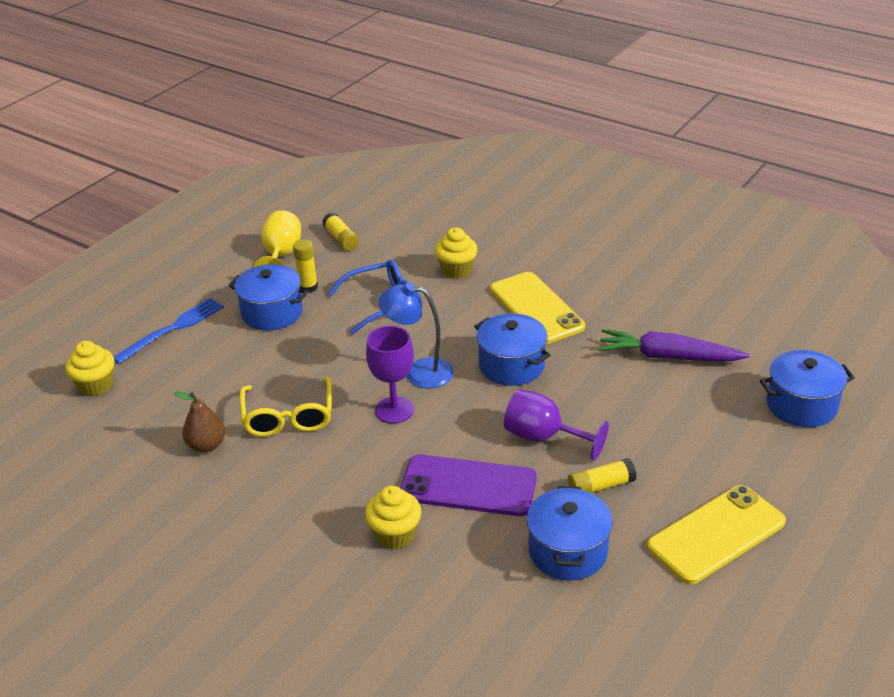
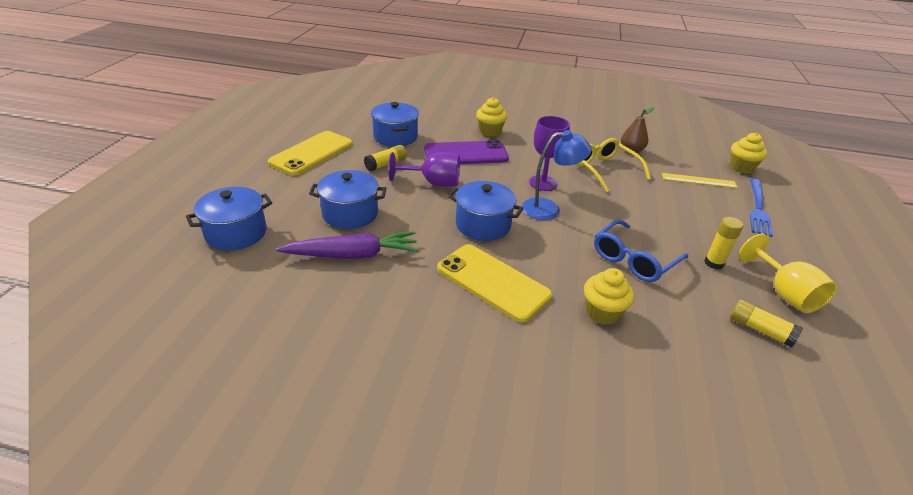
camera: 155 degrees right, 0 degrees up
(184, 377) = (698, 180): none -> yellow ruler
(272, 313) = (709, 234): blue pot -> blue pot (350, 214)

